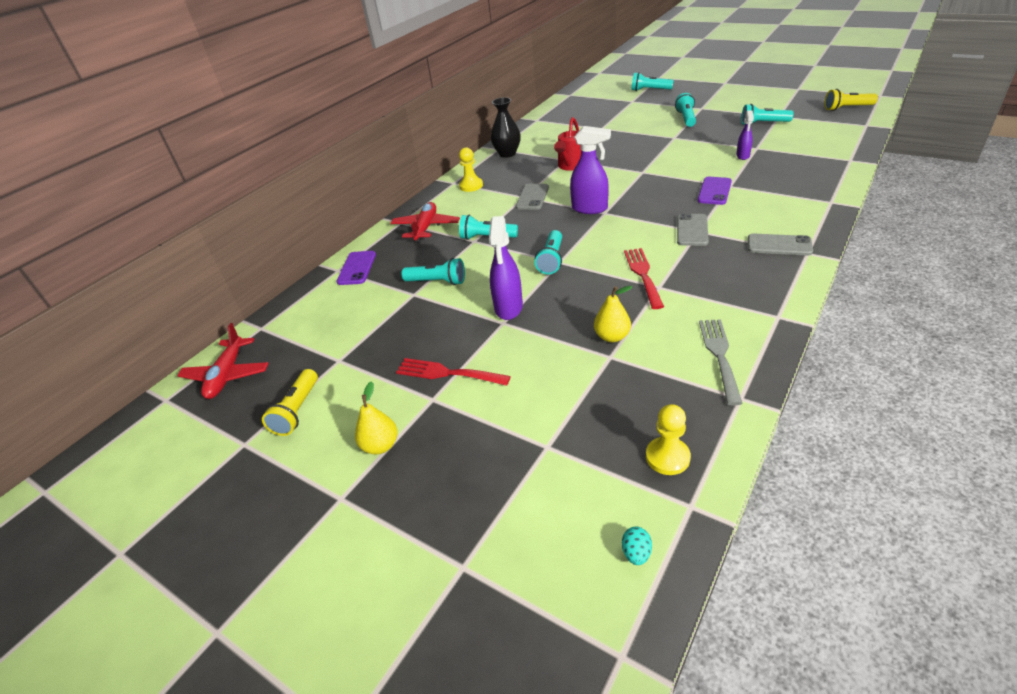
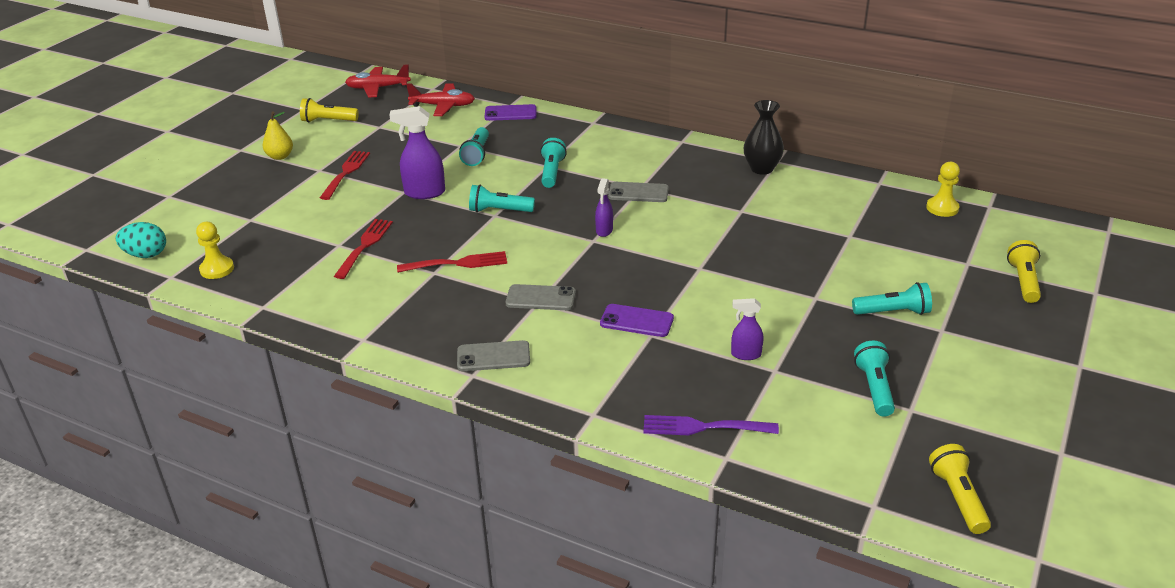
camera: 80 degrees right, 5 degrees down
(426, 228) = (579, 137): red plane -> red plane (443, 106)
(471, 186) = (672, 153): yellow pawn -> yellow pawn (942, 208)
(570, 166) = (721, 215): red watering can -> none
(590, 209) = (604, 231): purple spray bottle -> purple spray bottle, size x0.58
(612, 336) = (365, 246): yellow pear -> red fork
(636, 553) = (146, 255): turquoise egg -> turquoise egg, size x1.85
(649, 90) = (1023, 281): turquoise flashlight -> yellow flashlight
(719, 355) = (318, 300): grey fork -> none
(779, 245) = (493, 356): grey phone -> grey phone turned 75 degrees clockwise
(825, 167) = (703, 427): none -> purple fork

